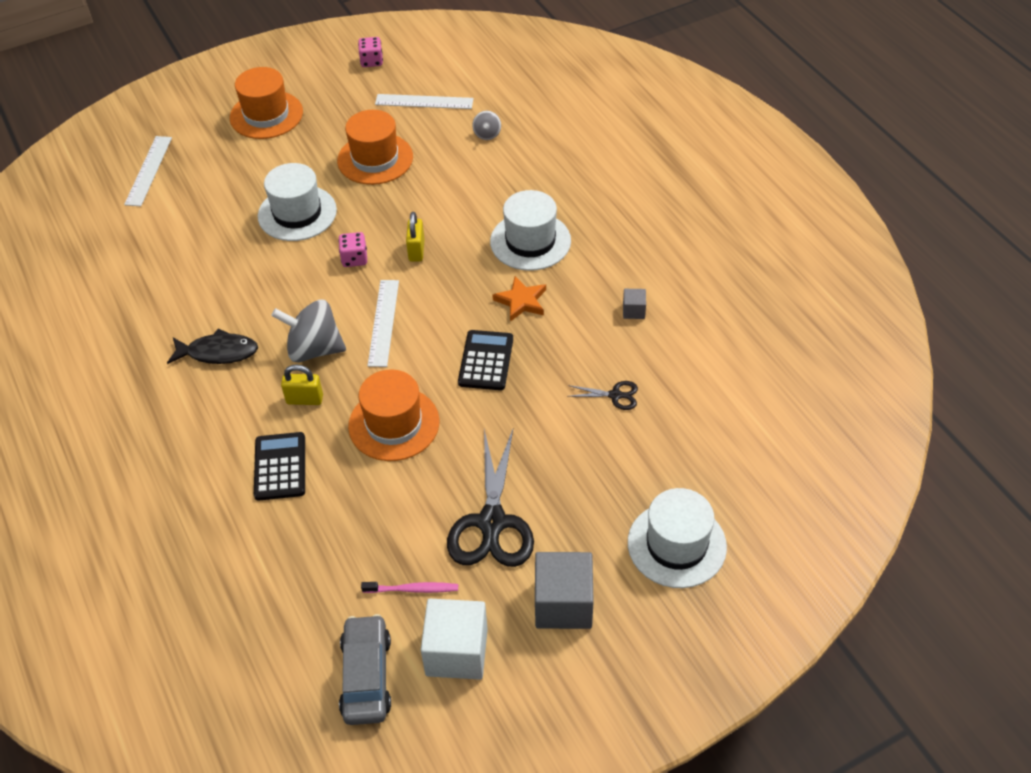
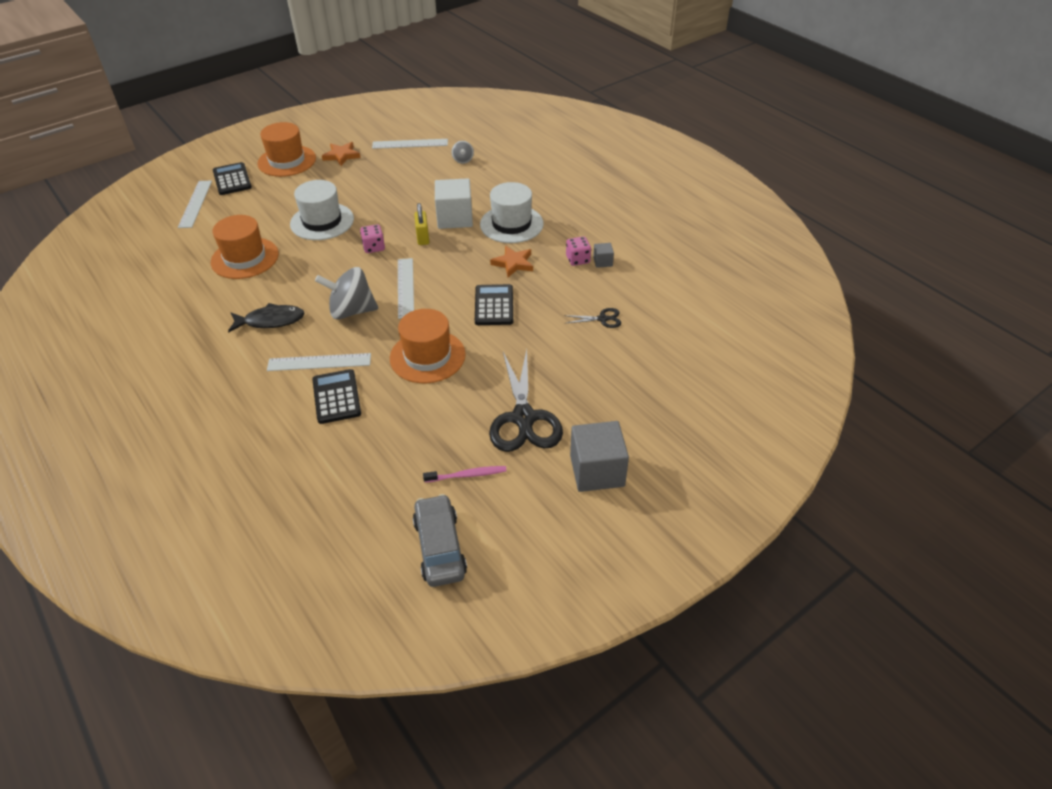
camera: 10 degrees left, 5 degrees down
(196, 138) = (232, 179): none -> black calculator
(267, 417) = (319, 362): none -> white ruler
(305, 399) = (349, 347): yellow padlock -> none
(335, 113) = (341, 156): none -> orange star
(371, 61) = (364, 122): pink dice -> pink dice (578, 259)
(375, 159) = (378, 182): orange hat -> orange hat (245, 258)
(456, 652) = (515, 518): white cube -> white cube (455, 218)
(676, 545) = (678, 417): white hat -> none

